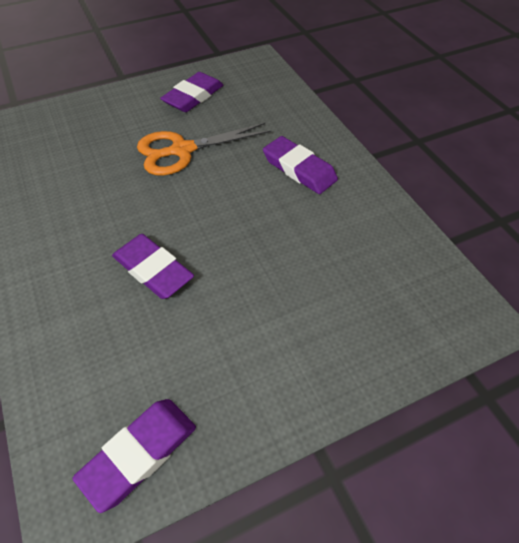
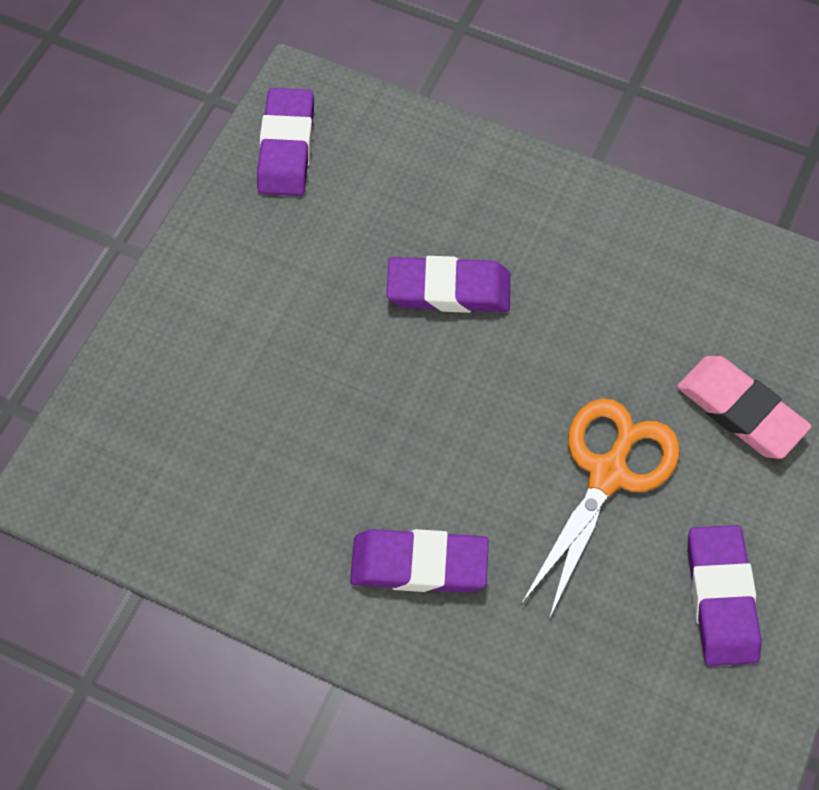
camera: 140 degrees right, 10 degrees up
(100, 137) = (740, 410): none -> pink eraser

